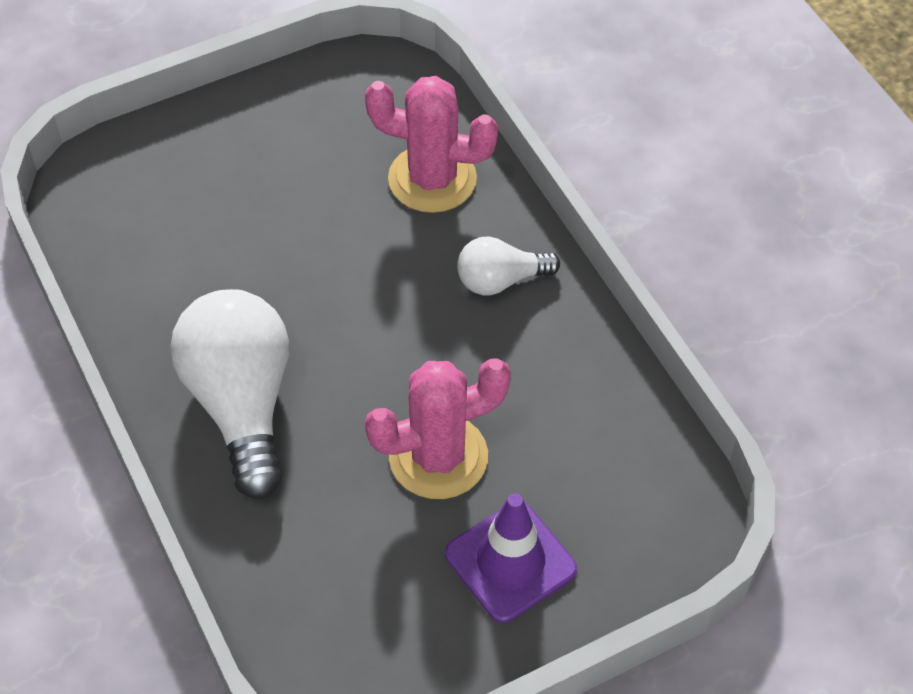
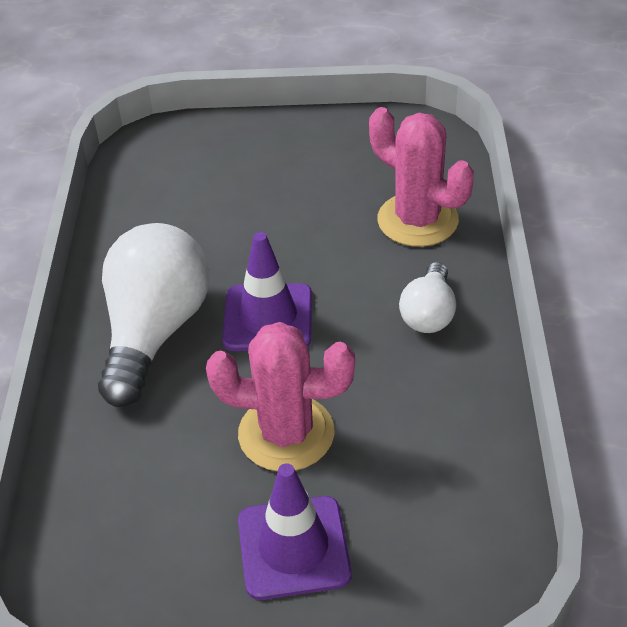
camera: 30 degrees right, 10 degrees down
(347, 344) = (268, 318): none -> purple traffic cone
(500, 280) = (428, 313): white light bulb -> white light bulb turned 90 degrees counterclockwise

